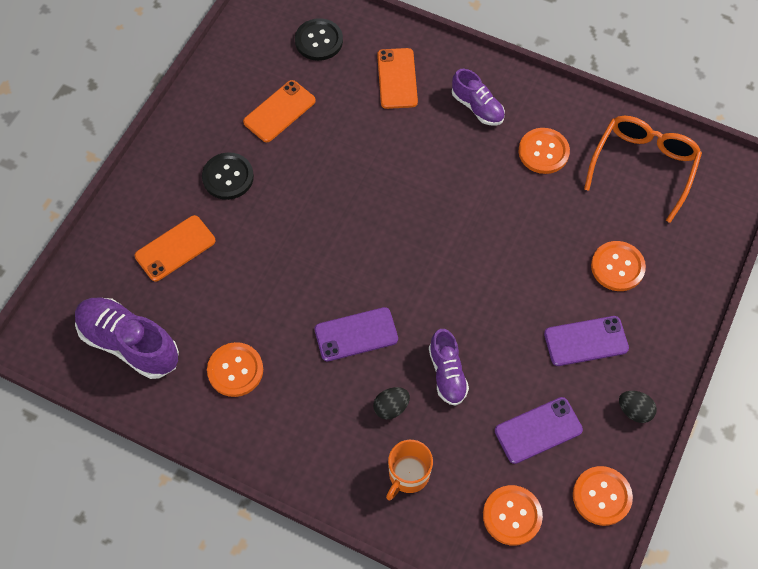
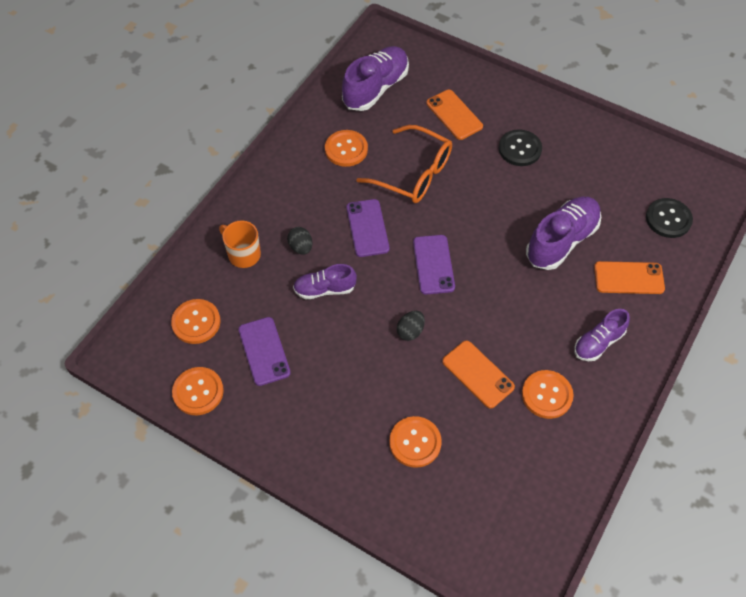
camera: 95 degrees right, 5 degrees down
(279, 111) = (587, 186): orange phone -> orange phone (478, 374)
(356, 137) = (561, 241): none -> purple shoe
(586, 341) = (341, 402): purple phone -> purple phone (433, 264)
(634, 411) = (269, 432): black egg -> black egg (410, 331)
(643, 167) = (529, 488): orange glasses -> orange glasses (413, 173)

